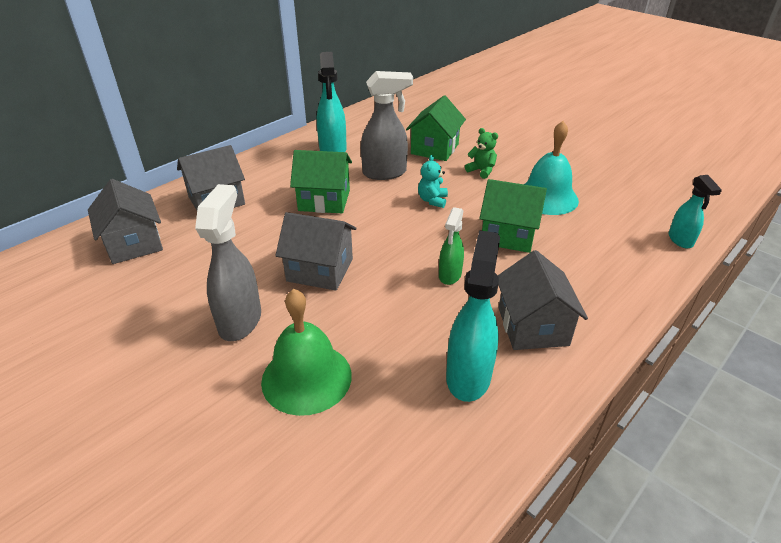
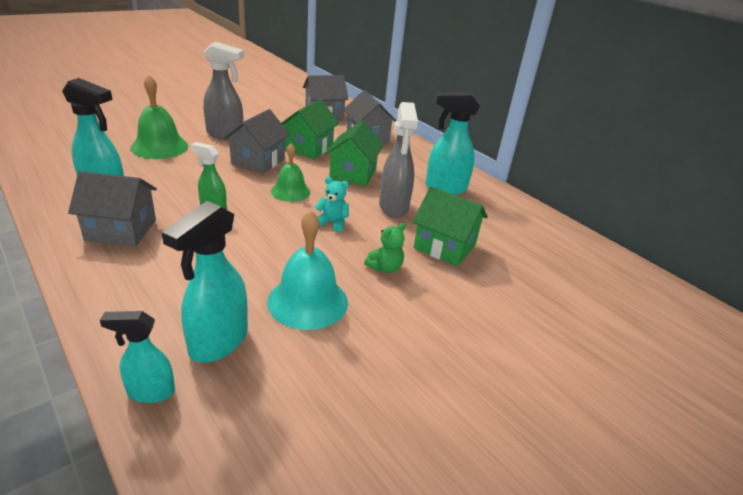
camera: 95 degrees right, 5 degrees down
(385, 233) = (290, 191): none -> green bell
(508, 235) = (250, 252): green house -> green house (308, 148)
(619, 225) = (218, 343): none -> turquoise spray bottle

